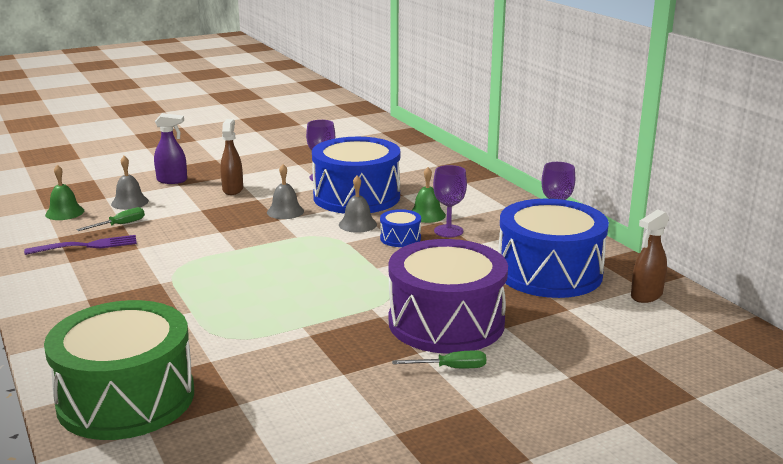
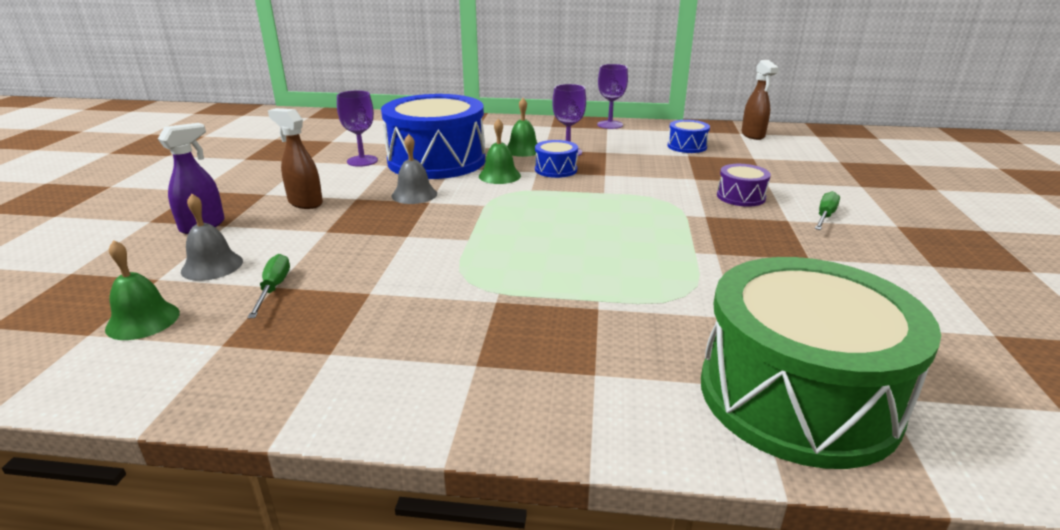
camera: 55 degrees left, 5 degrees up
(86, 246) = (298, 328): purple fork -> none
(357, 224) = (499, 176): grey bell -> green bell
(446, 322) = (741, 197): purple drum -> purple drum, size x0.42
(549, 272) = (687, 146): blue drum -> blue drum, size x0.42

